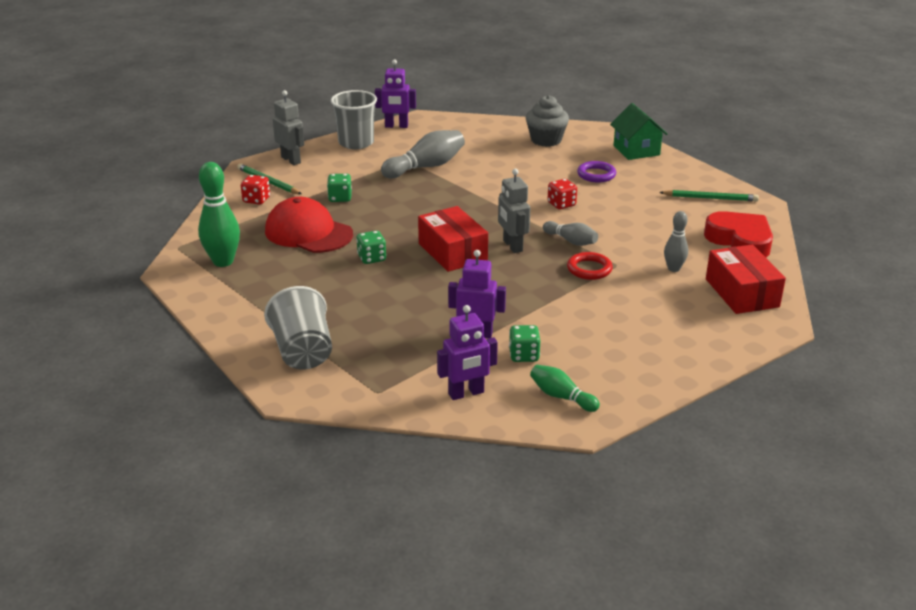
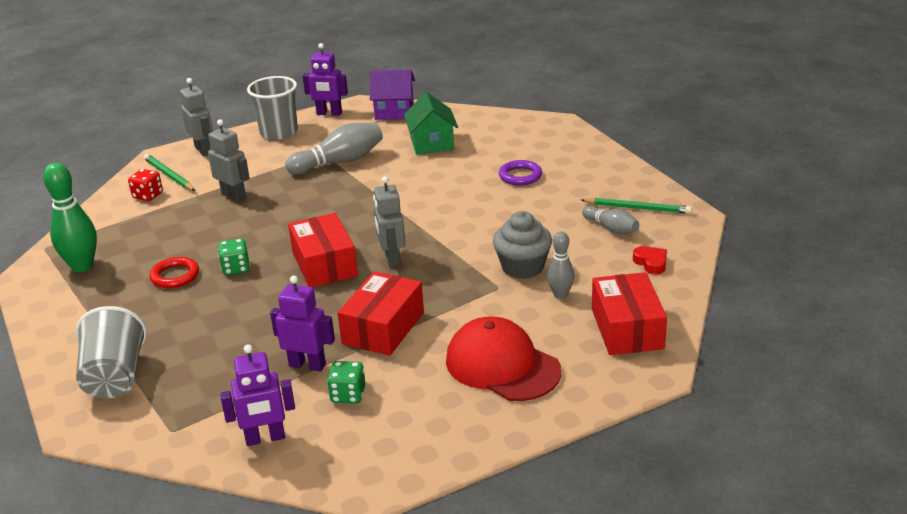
camera: 10 degrees right, 0 degrees up
(308, 233) = (184, 235): red cap -> red cap (502, 365)
(340, 198) = (234, 196): green dice -> grey robot
(457, 123) = (394, 111): none -> purple house
(530, 301) = (383, 328): none -> red box
(546, 140) = (482, 133): grey cupcake -> grey cupcake (522, 267)
(561, 204) = (467, 211): red dice -> none
(561, 397) = (368, 449): green bowling pin -> none
(571, 241) = (459, 256): grey bowling pin -> grey bowling pin (611, 228)
(589, 269) = (465, 291): red ring -> red ring (175, 276)
(636, 150) = (577, 148): green house -> green house (432, 143)
(740, 241) = (651, 263): red heart -> red heart, size x0.47

